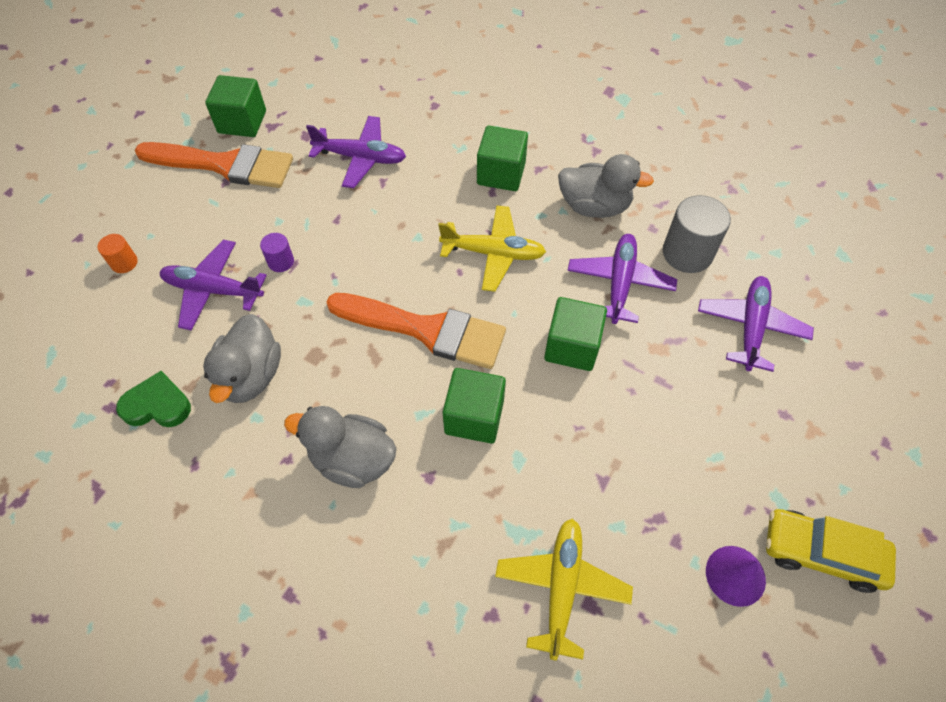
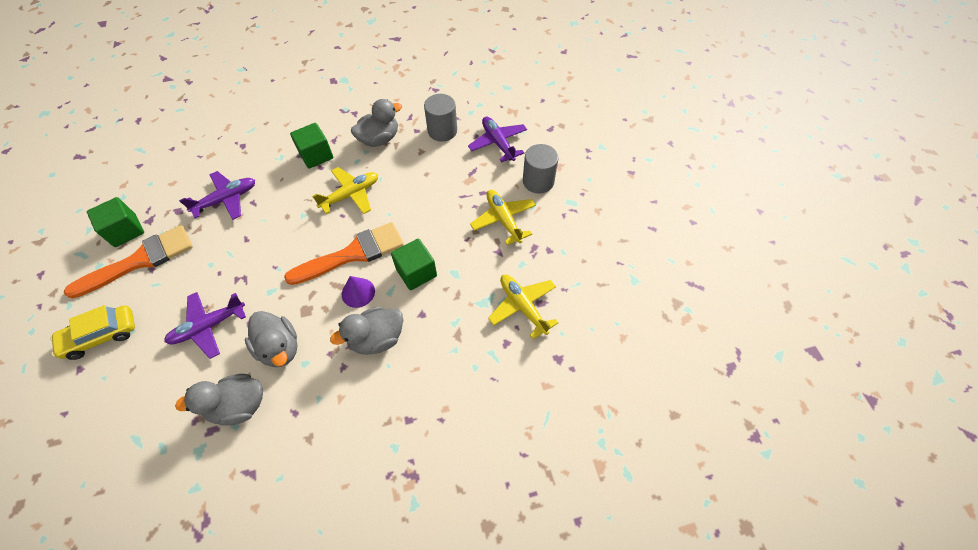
camera: 45 degrees left, 0 degrees up
(124, 263) = (130, 357): orange cylinder -> none
(157, 405) = (239, 405): green heart -> grey duck
(281, 261) = (235, 283): purple cylinder -> none
(572, 346) = (430, 208): green cube -> none
(619, 283) = (425, 165): purple plane -> none
(653, 442) = (503, 219): none -> yellow plane
(735, 575) = (582, 243): purple cone -> purple cone (358, 292)
(758, 428) = (538, 181): none -> grey cylinder
(821, 553) = (603, 209): yellow car -> yellow car (101, 336)

